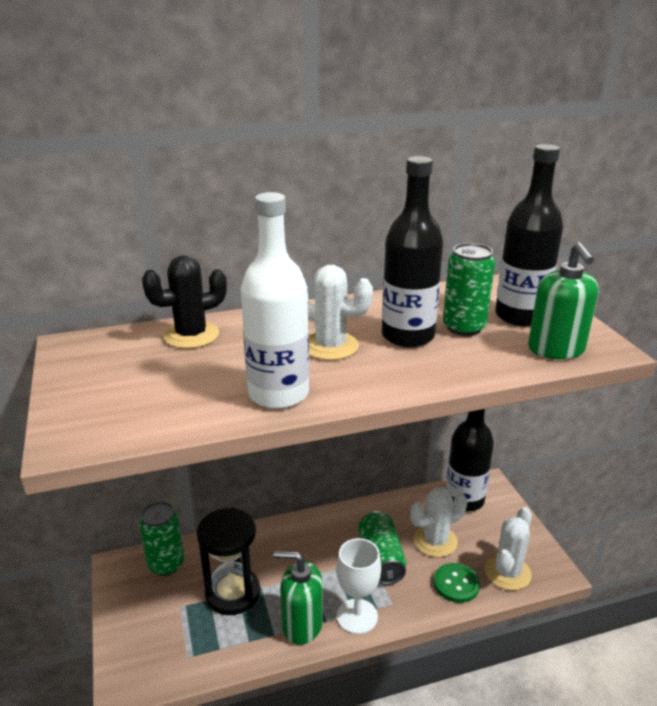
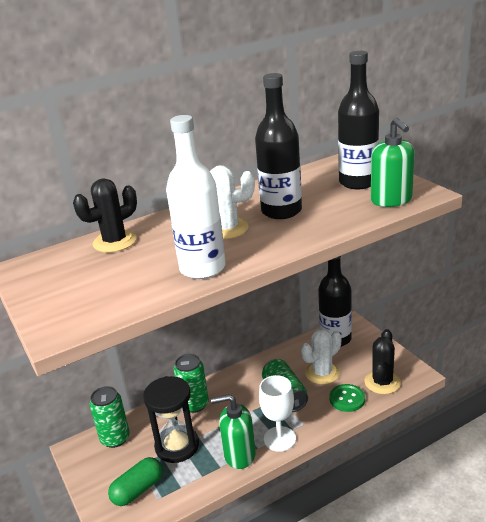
camera: 10 degrees left, 0 degrees up
(169, 638) = (138, 490): none -> green capsule
(464, 327) = (320, 197): green can -> green can (194, 404)
(507, 572) = (382, 382): white cactus -> black cactus

